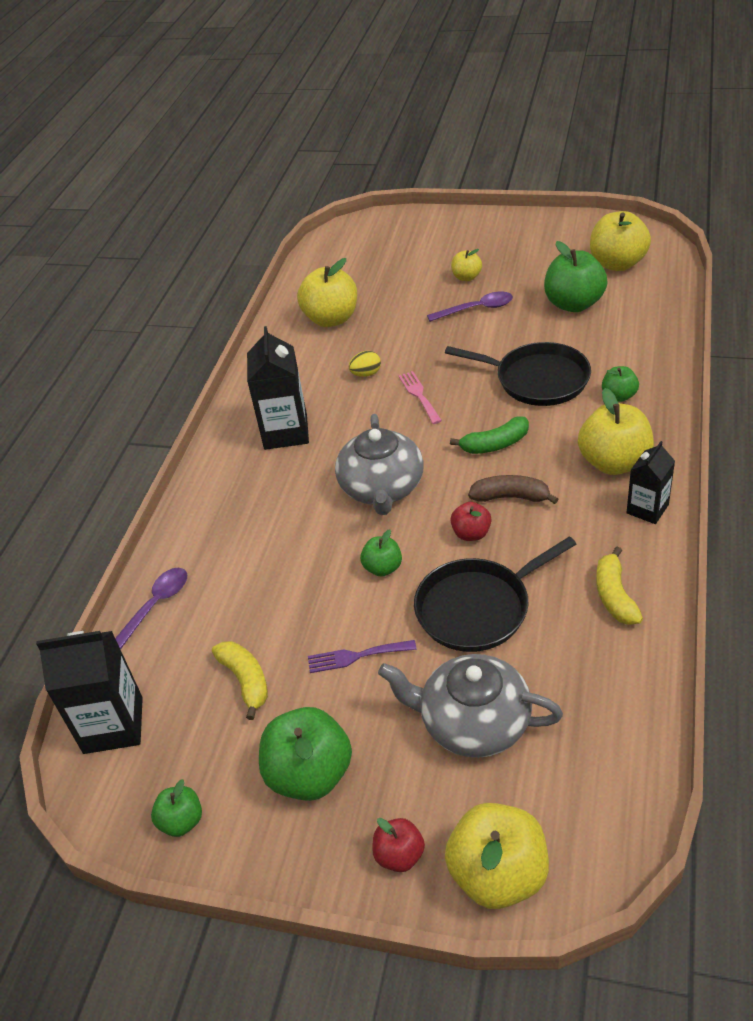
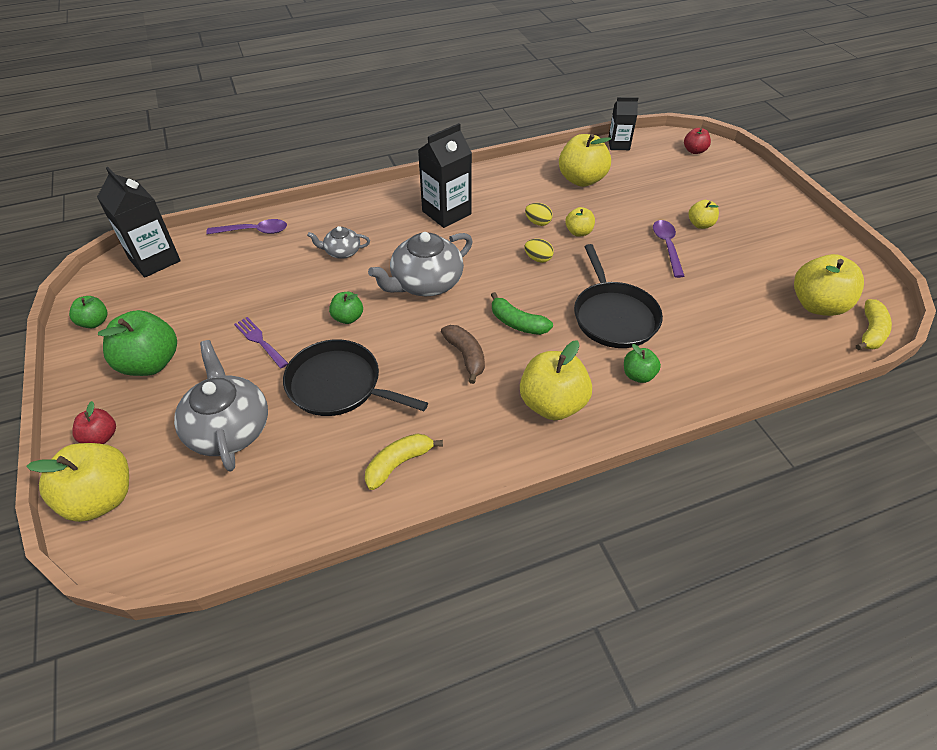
camera: 50 degrees right, 5 degrees up
(246, 681) = (213, 298): yellow banana -> yellow banana (870, 332)
(270, 538) = (342, 252): none -> grey teapot
(406, 353) = (578, 232): none -> yellow apple
(419, 395) = (538, 259): pink fork -> yellow egg
(471, 533) = (411, 350): red apple -> red apple (694, 151)
(477, 309) = (667, 246): purple spoon -> purple spoon turned 135 degrees counterclockwise
(574, 304) = (731, 299): green apple -> none
(647, 509) = (512, 448): black carton -> black carton (618, 145)

